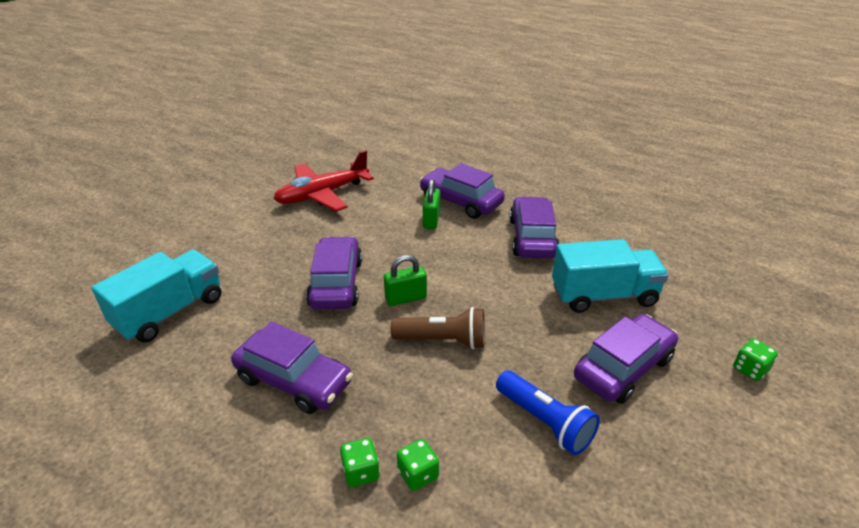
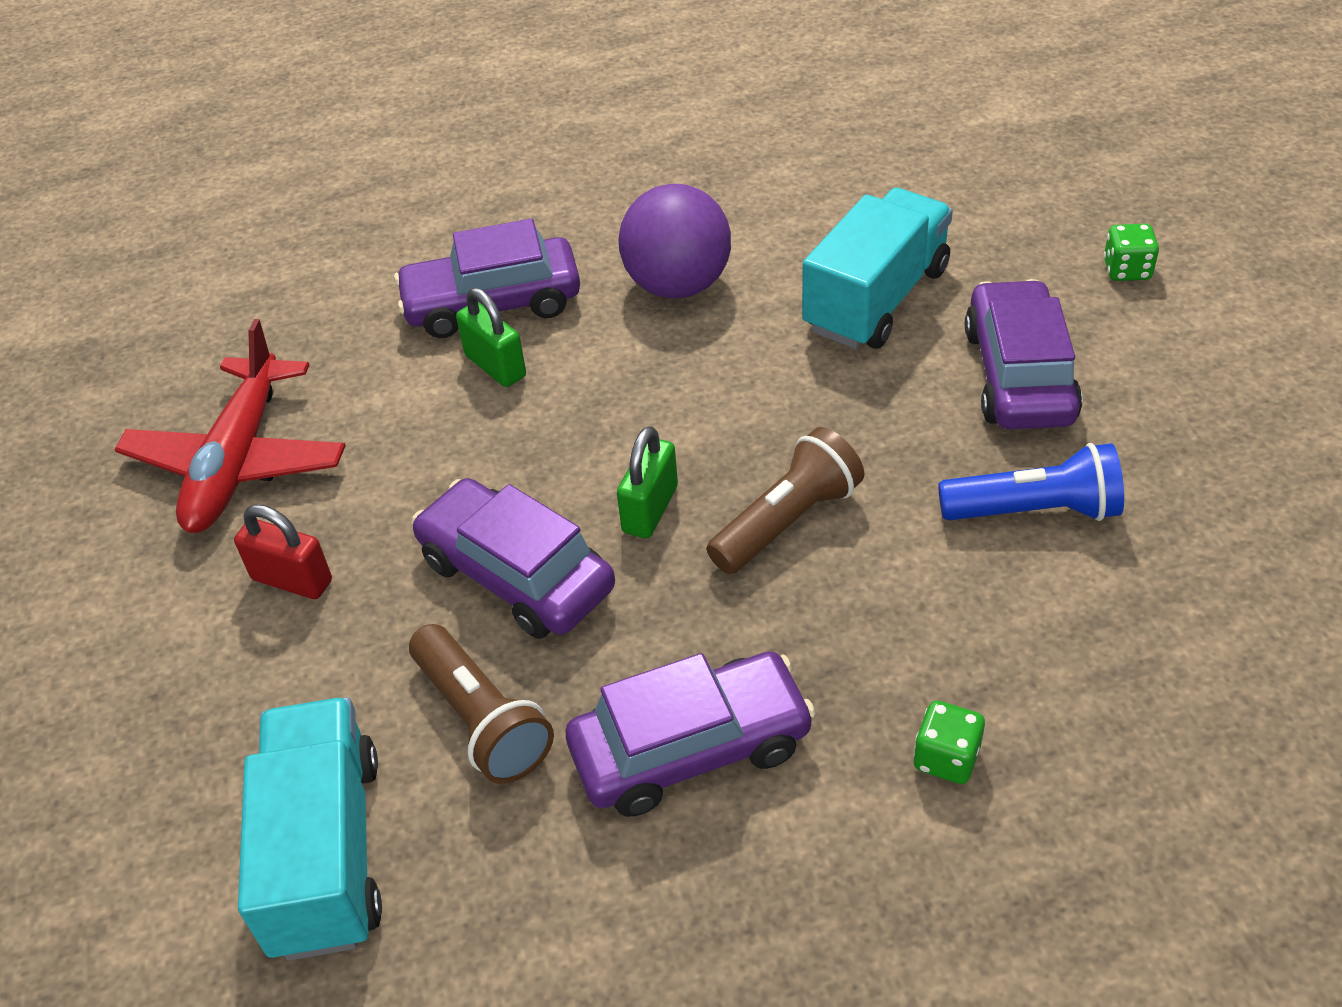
camera: 45 degrees left, 10 degrees up
(259, 315) = (482, 720): none -> brown flashlight
(282, 235) = (292, 580): none -> red padlock
(418, 474) = (1004, 695): green dice -> none
(532, 238) = (678, 285): purple car -> purple ball

